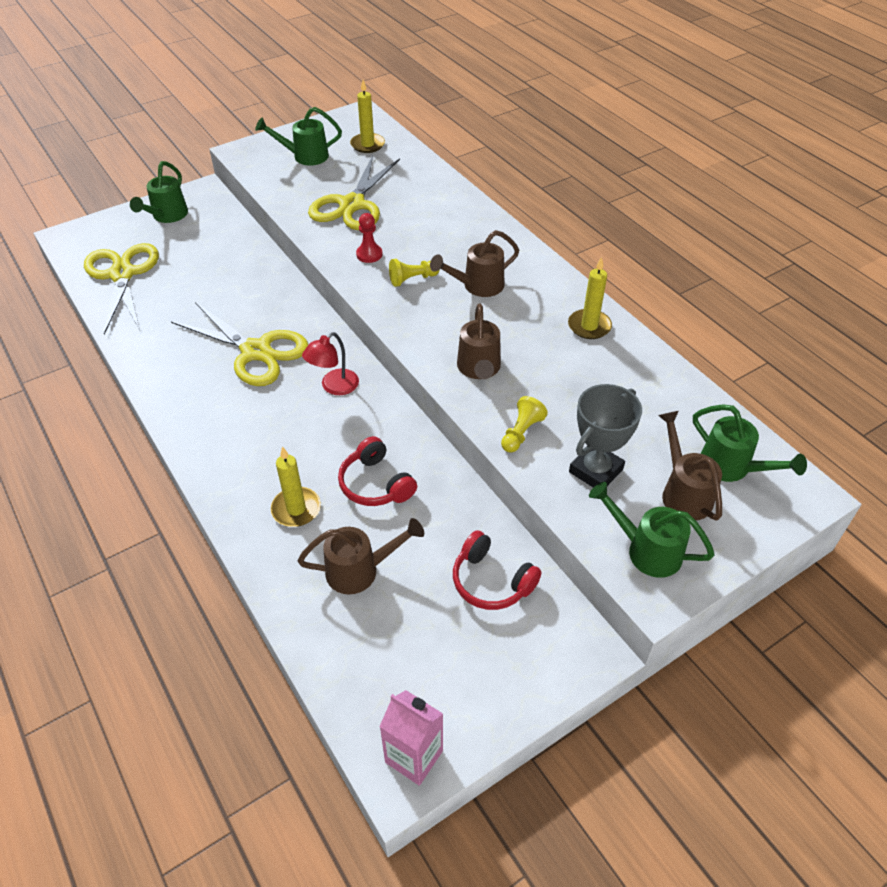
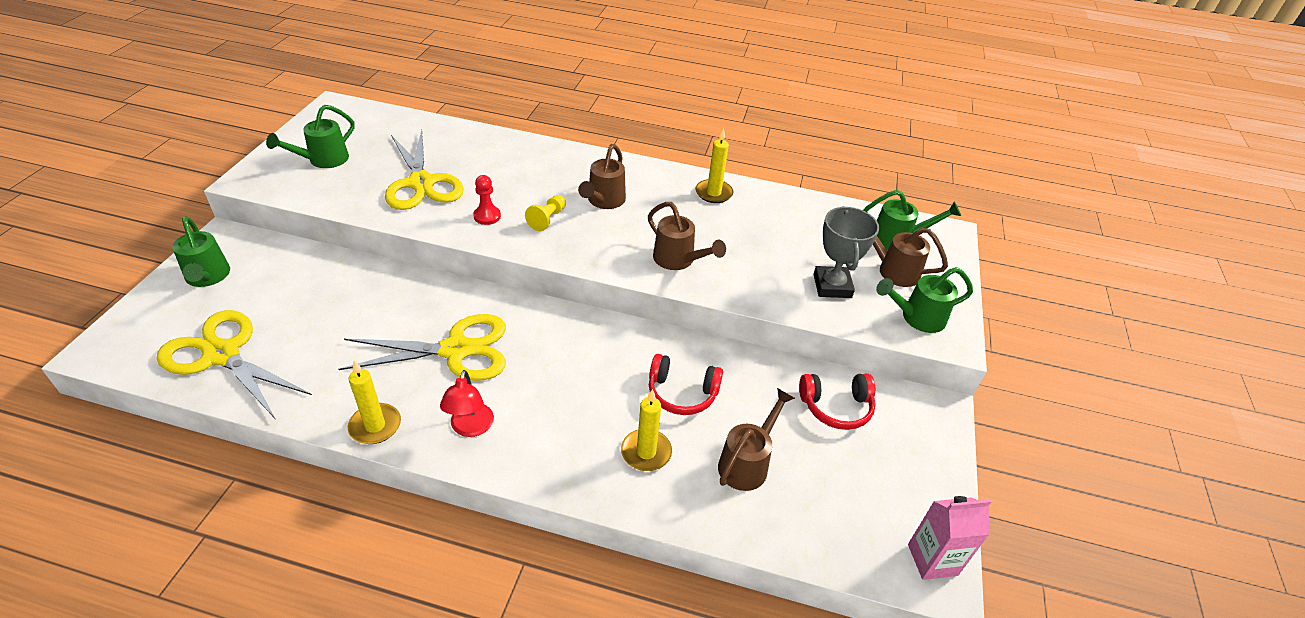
camera: 45 degrees left, 5 degrees down
(334, 387) = (560, 340): red lamp -> red lamp (470, 428)
(367, 145) = (374, 129): yellow candle -> yellow candle (375, 426)
(521, 433) = (759, 288): yellow pawn -> none

